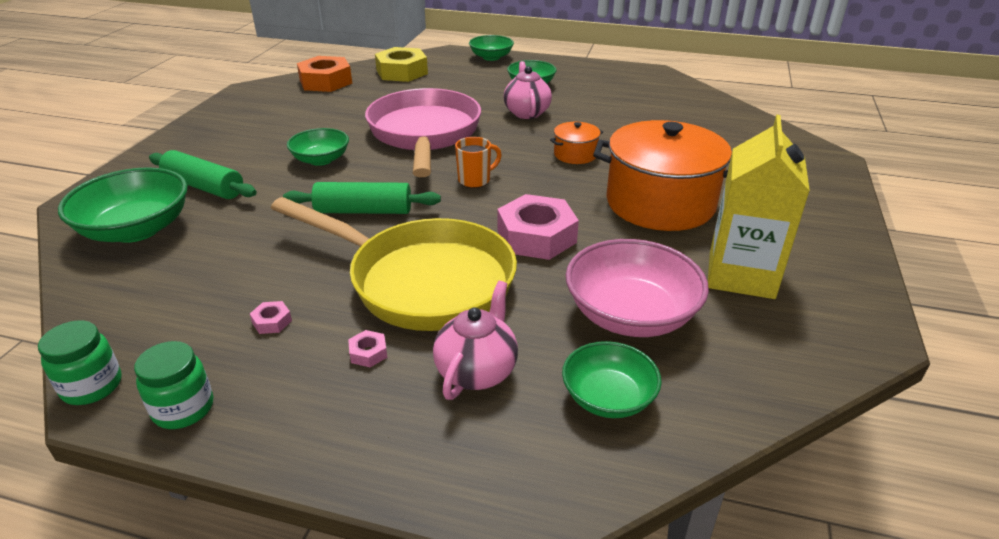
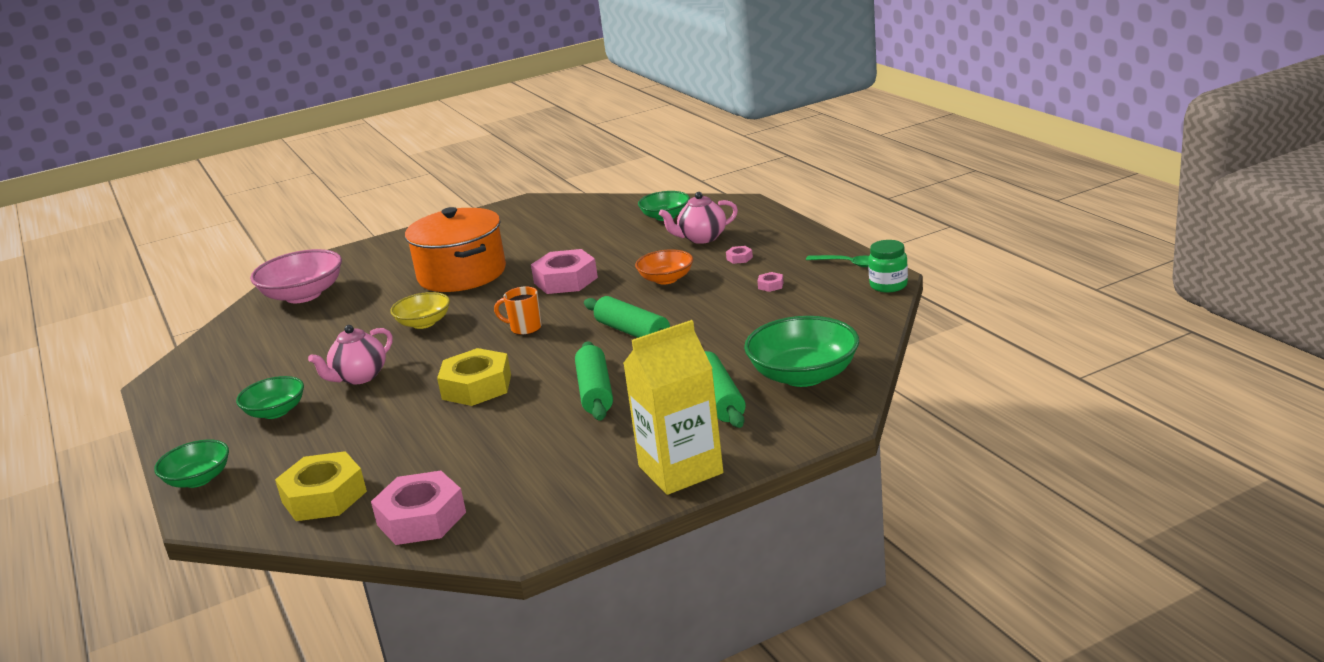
camera: 130 degrees left, 10 degrees down
(183, 409) = (848, 264): green jar -> green spoon
(321, 159) = (595, 392): green bowl -> green rolling pin
(325, 82) = (421, 518): orange nut -> pink nut
(422, 281) = (666, 279): yellow pan -> orange bowl
(424, 134) = (477, 387): pink pan -> yellow nut
(575, 154) = (424, 323): orange pot -> yellow bowl
(630, 315) = (599, 235): pink bowl -> pink bowl (303, 295)
(741, 275) = (516, 233): yellow carton -> yellow carton (680, 470)

